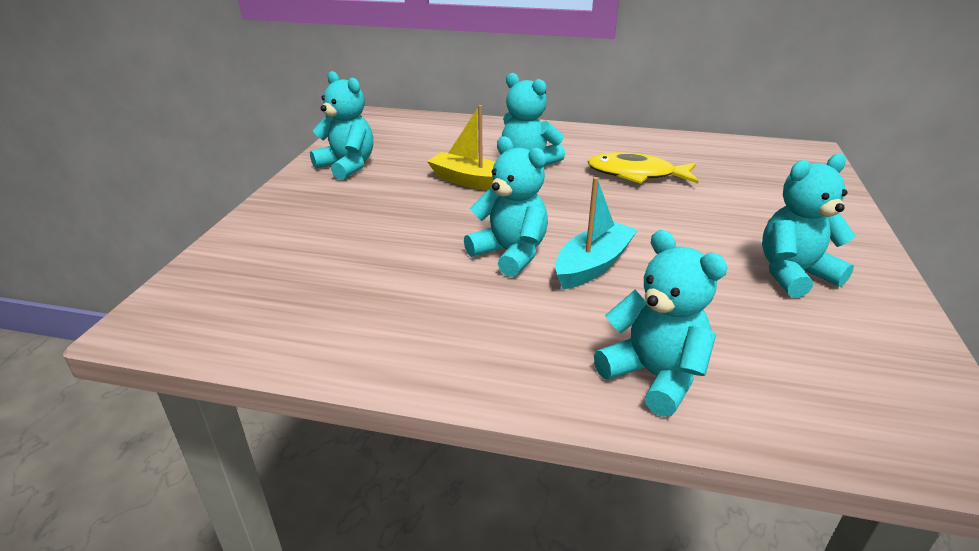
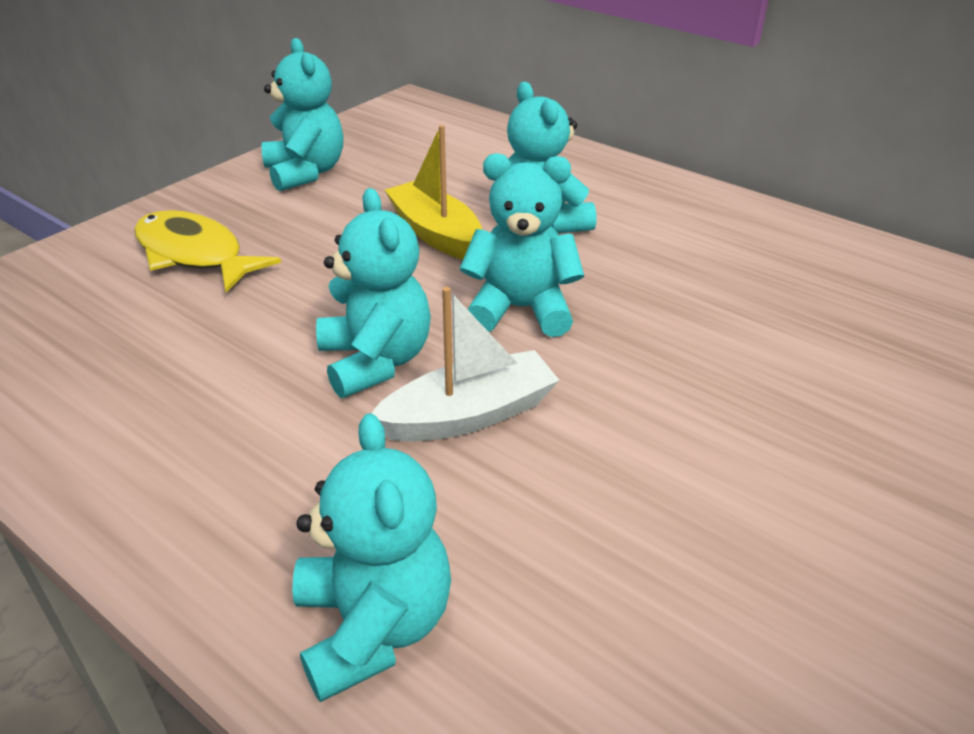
camera: 25 degrees right, 5 degrees up
(592, 265) = (468, 415): turquoise boat -> white boat
(636, 174) = (687, 281): yellow fish -> yellow fish (194, 254)
(794, 274) = (774, 537): turquoise teddy bear -> turquoise teddy bear (520, 309)

